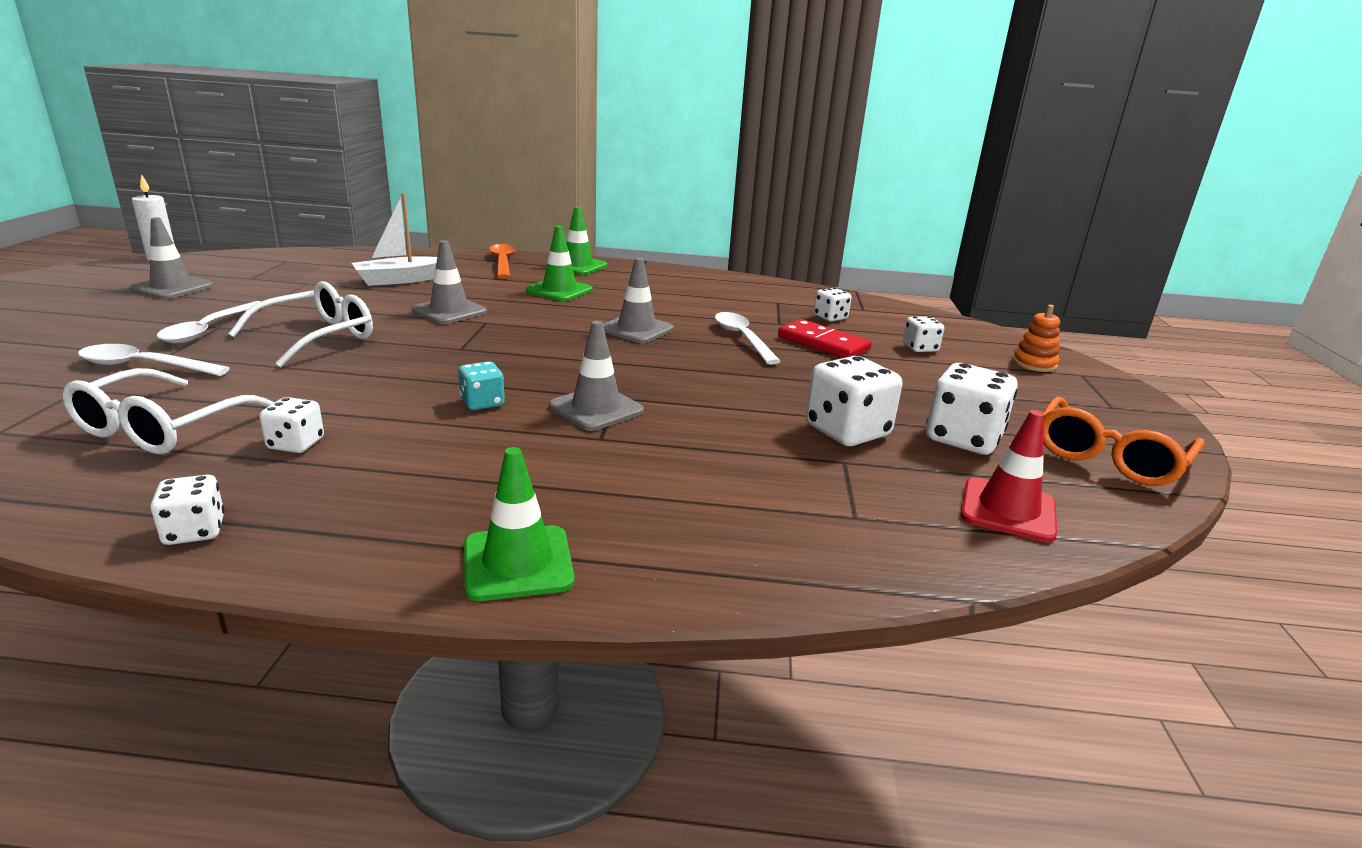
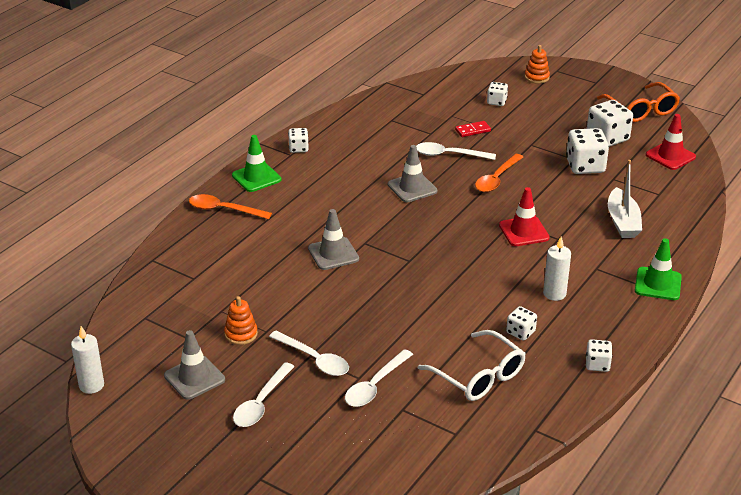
camera: 60 degrees left, 10 degrees up
(115, 318) = (261, 403): none -> white spoon
(261, 294) = (241, 334): none -> orange stacking toy
(318, 337) = (356, 314): white glasses -> none
(401, 280) = (242, 265): white boat -> white boat (622, 221)
(426, 457) = (554, 294): none -> white candle
(482, 403) = (497, 266): turquoise dice -> none
(559, 290) = (313, 199): green traffic cone -> none
(596, 409) = (524, 231): grey traffic cone -> red traffic cone
(720, 372) = (496, 179): none -> orange spoon
(823, 343) = (472, 130): red domino -> red domino, size x0.60
(830, 317) = (431, 111): white dice -> white dice (298, 148)

